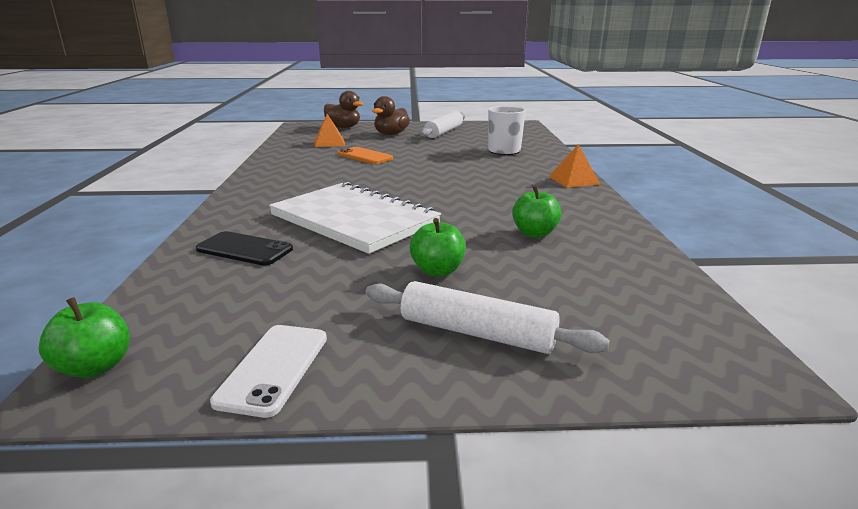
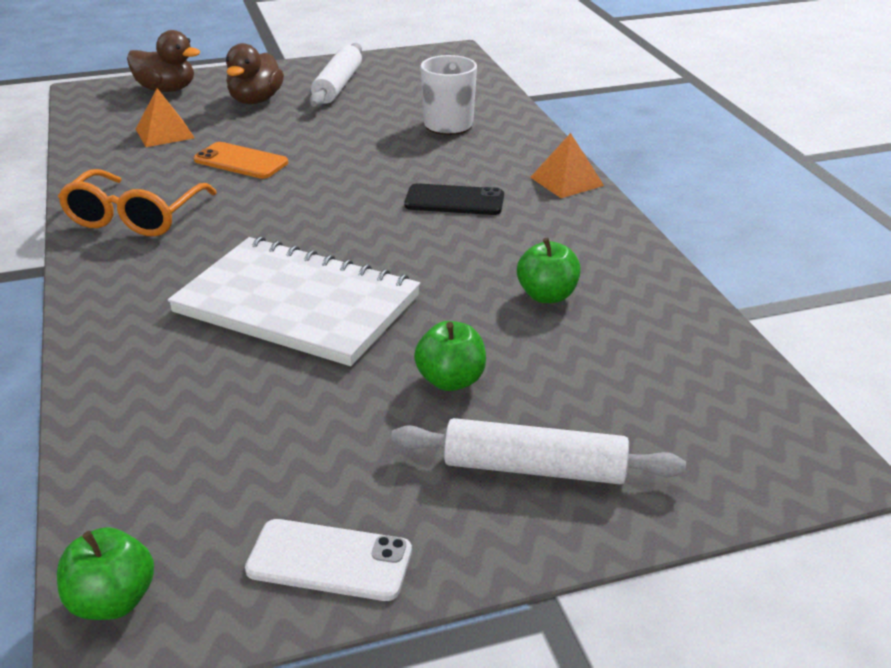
camera: 15 degrees left, 10 degrees up
(244, 249) = (174, 384): black phone -> black phone (454, 201)
(274, 368) = (329, 560): white phone -> white phone turned 75 degrees counterclockwise
(284, 173) = (134, 217): none -> orange glasses

